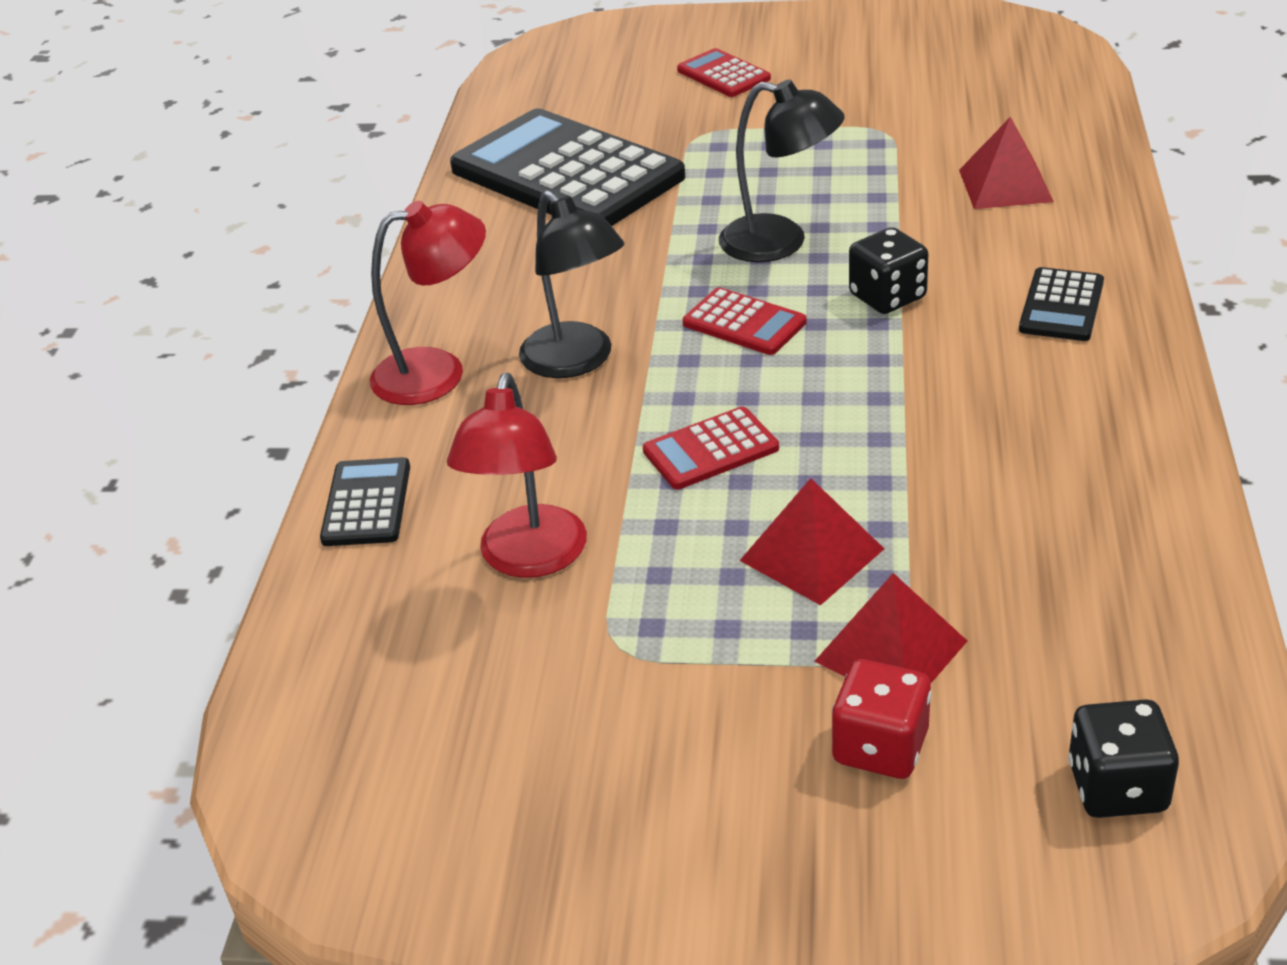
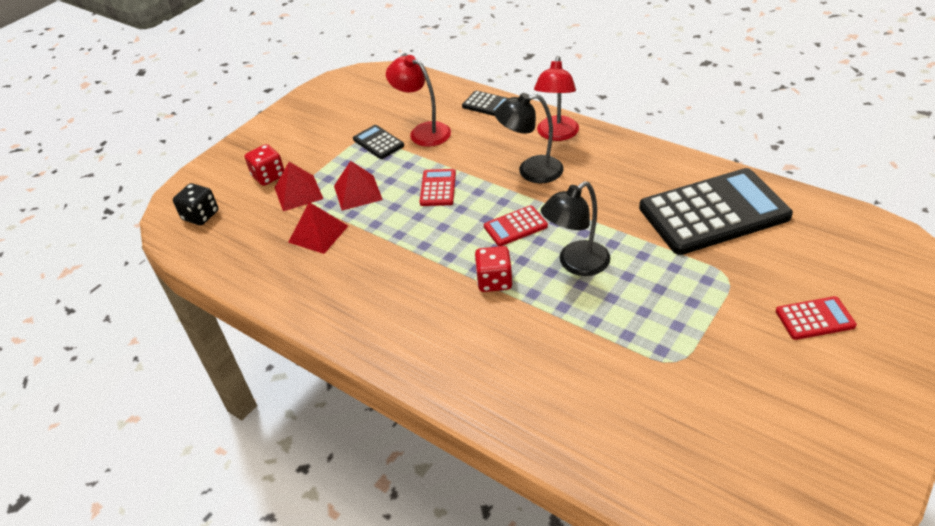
camera: 120 degrees right, 5 degrees up
(887, 297) = (494, 281): black dice -> red dice
(1005, 185) = (563, 383): red pyramid -> red pyramid (318, 234)
(1061, 306) = (429, 339): black calculator -> black calculator (378, 142)

